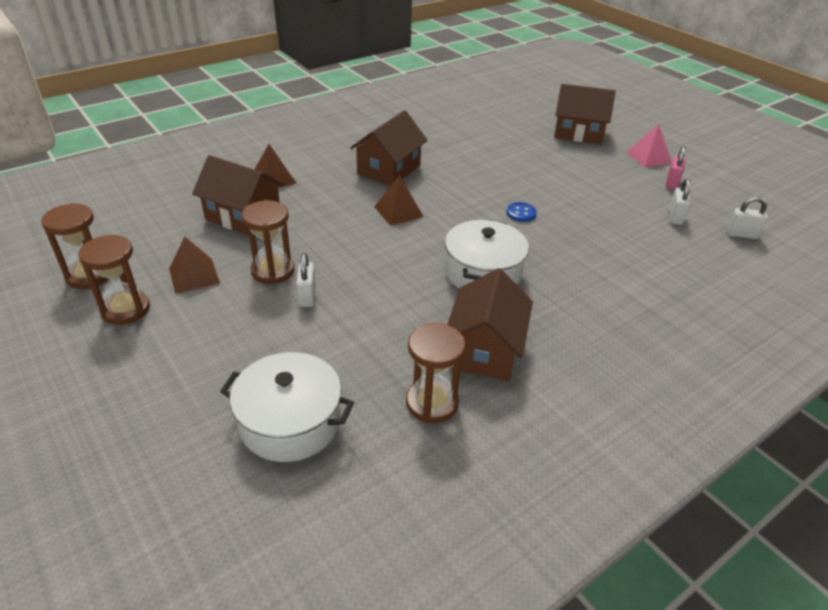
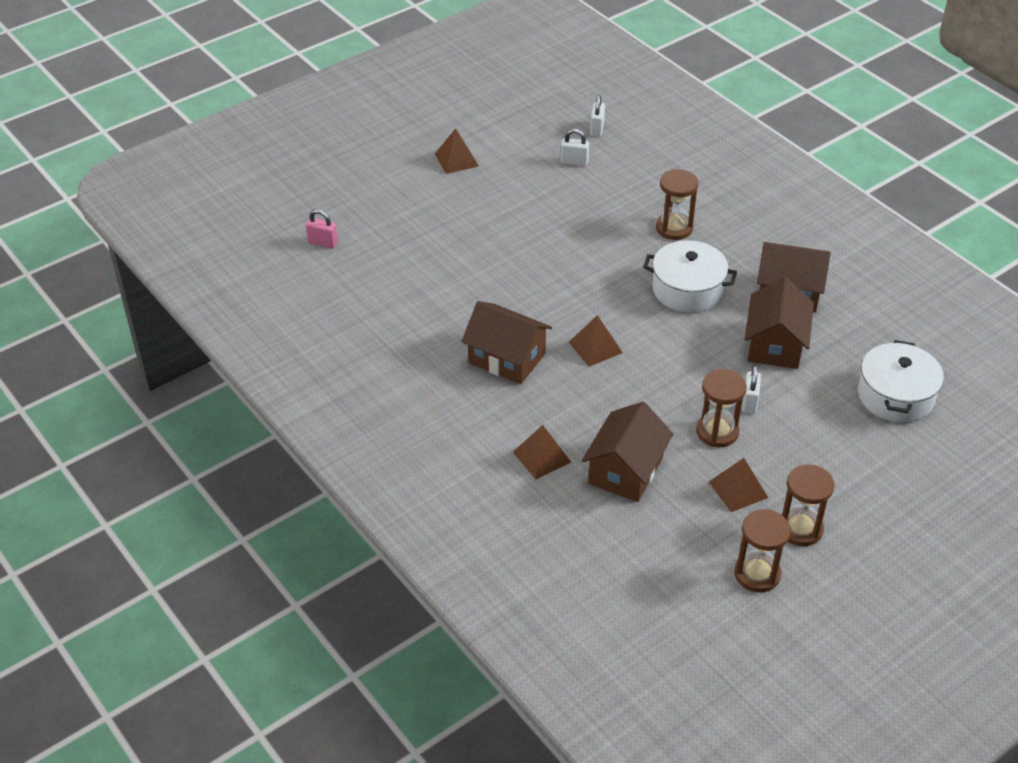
camera: 90 degrees left, 5 degrees up
(307, 296) = (749, 402): white padlock -> white padlock turned 75 degrees counterclockwise
(432, 403) = (853, 321): brown hourglass -> brown hourglass (674, 228)
(521, 213) = (583, 259): blue button -> none
(578, 132) = (400, 203): brown house -> brown house (775, 344)
(648, 157) = (456, 160): pink pyramid -> brown pyramid
(672, 183) = (510, 153): pink padlock -> pink padlock (322, 243)

